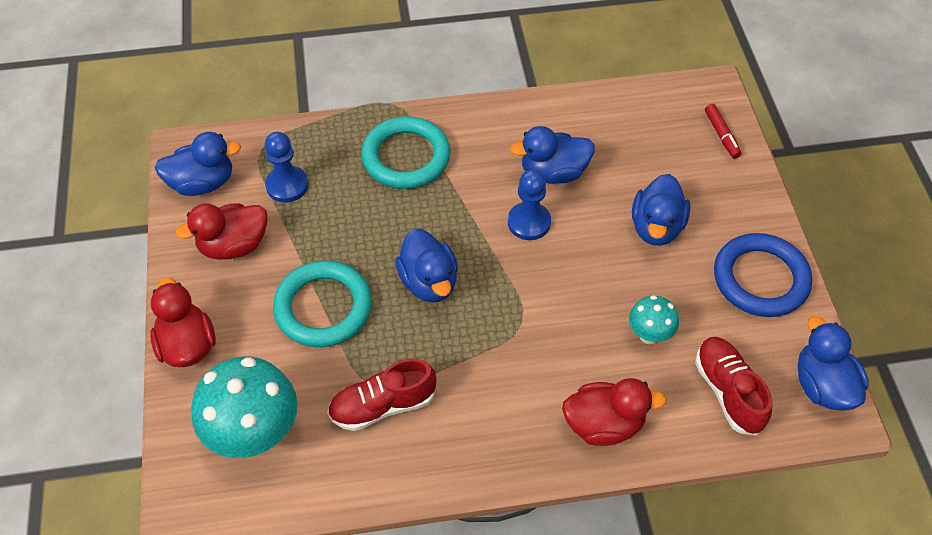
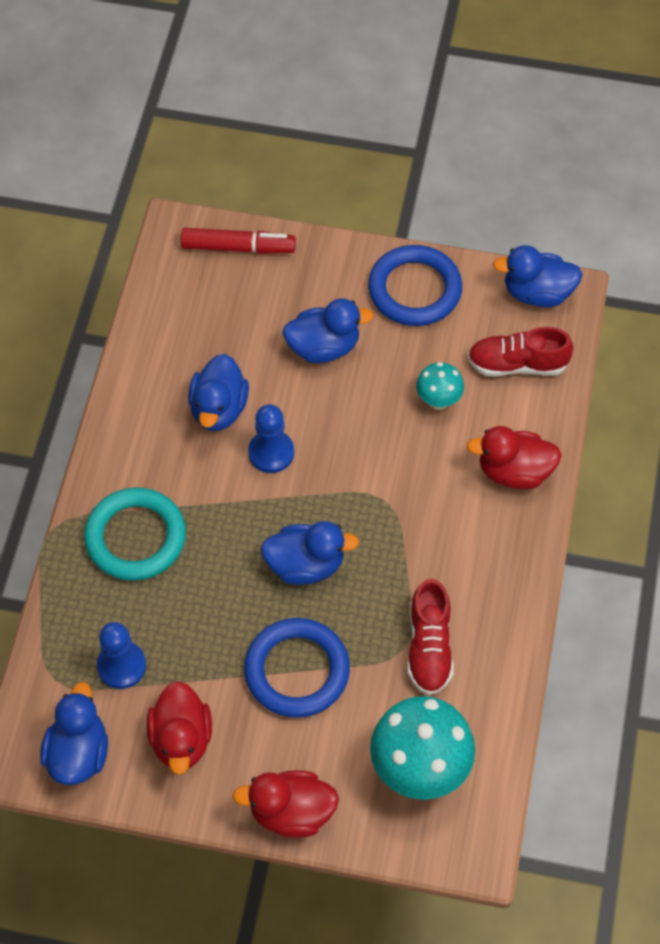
camera: 70 degrees left, 5 degrees up
(323, 307) = (297, 671): turquoise ring -> blue ring
(604, 424) = (514, 472): red duck -> red duck turned 105 degrees counterclockwise
(656, 227) = (324, 347): blue duck -> blue duck turned 45 degrees counterclockwise
(721, 135) = (238, 248): red marker -> red marker, size x1.62

